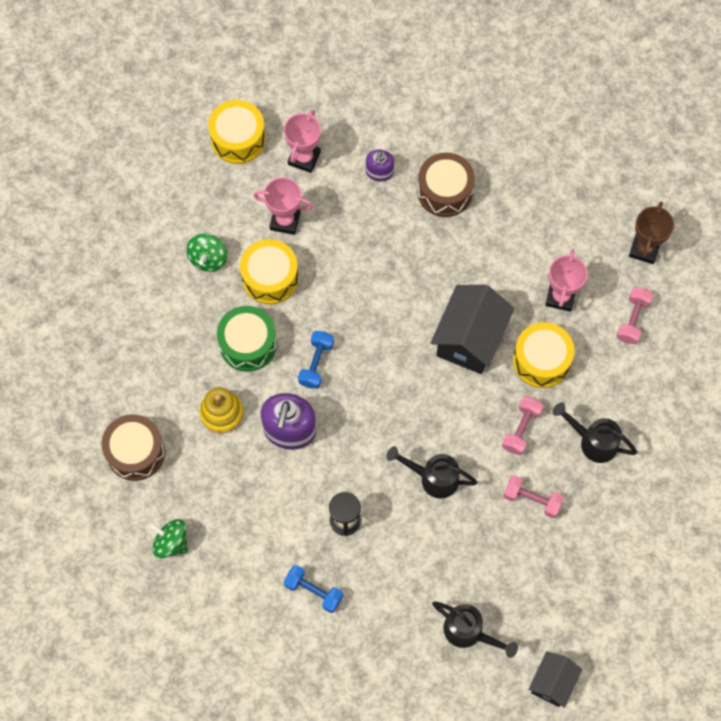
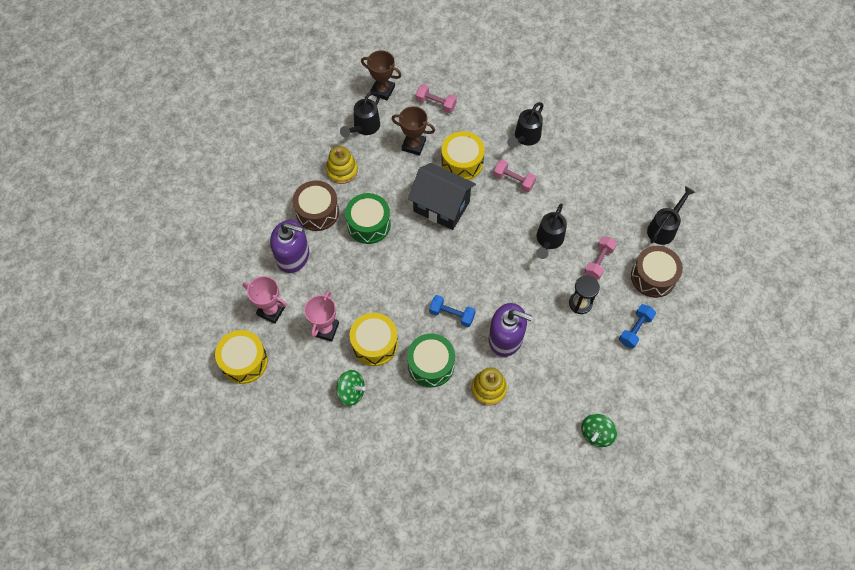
camera: 85 degrees left, 5 degrees down
(135, 452) = (518, 459): brown drum -> brown drum (653, 277)
(379, 172) = (293, 256): purple soap dispenser -> purple soap dispenser, size x1.81
(433, 254) = (368, 224): none -> green drum
(509, 213) = (342, 170): none -> yellow stacking toy
(532, 499) = (567, 179): pink dumbbell -> pink dumbbell (598, 262)
(552, 683) = (697, 181): black house -> none
(560, 297) = (413, 145): pink trophy -> brown trophy
(580, 232) = (364, 127): none -> black watering can

